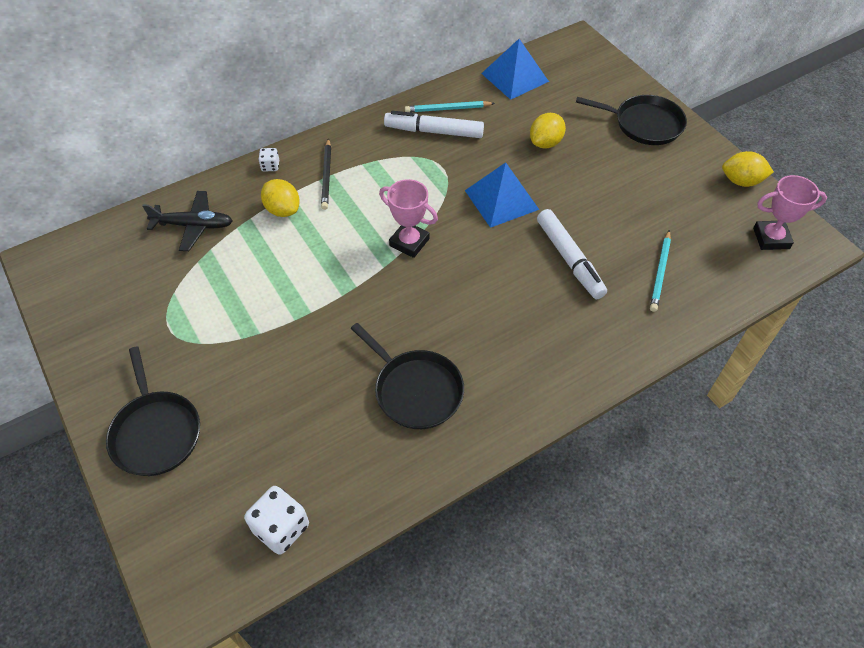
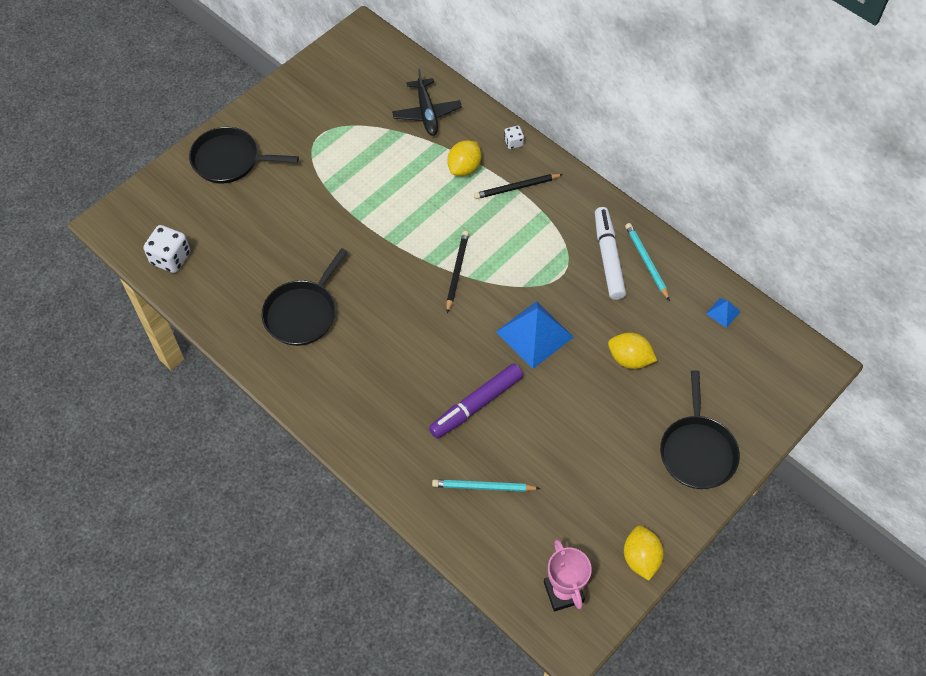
camera: 75 degrees right, 5 degrees up
(156, 432) = (230, 160): black pan -> black pan turned 45 degrees clockwise
(409, 242) = (456, 271): pink trophy -> black pencil
(515, 77) = (723, 312): blue pyramid -> blue pyramid, size x0.46
(569, 259) = (476, 405): white marker -> purple marker

